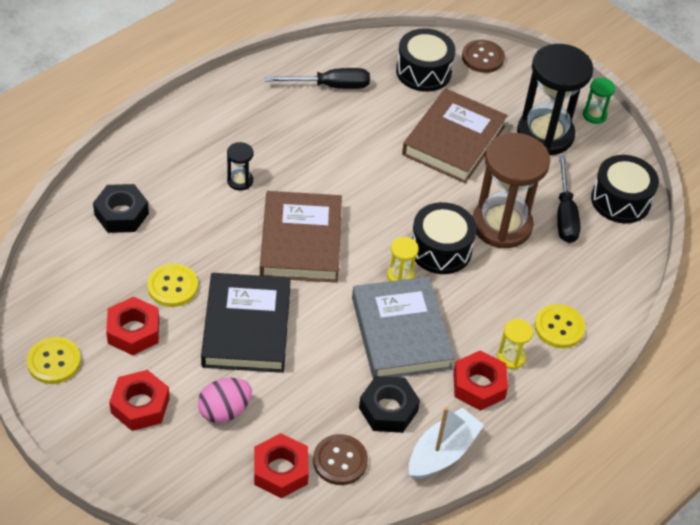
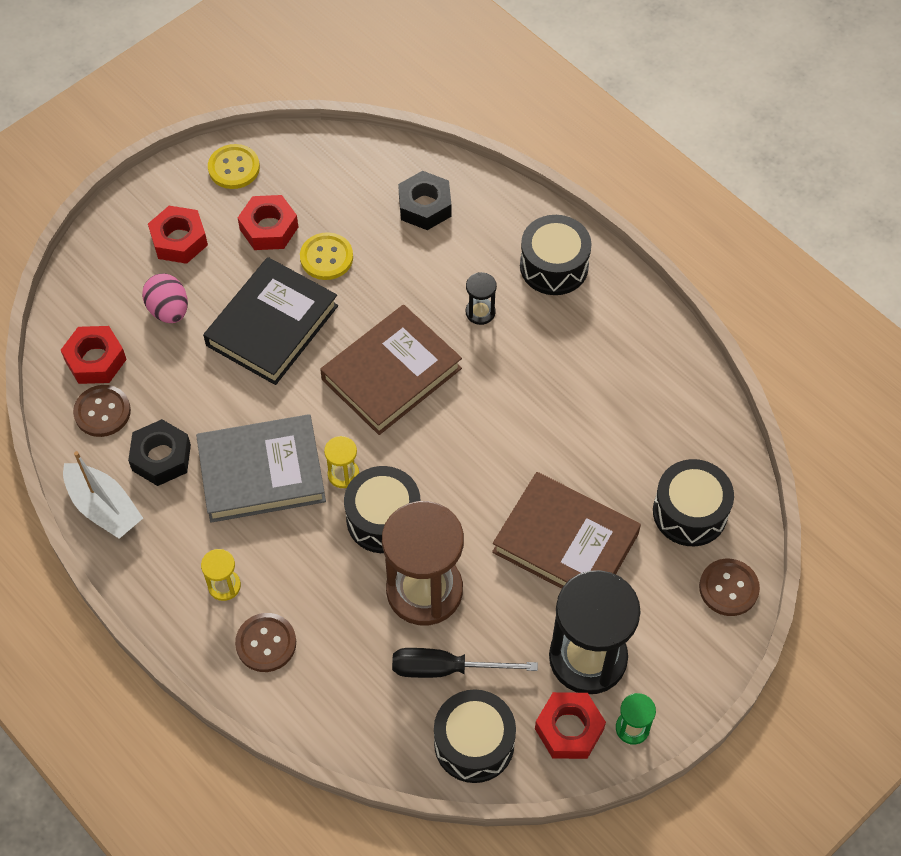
camera: 95 degrees right, 10 degrees up
(196, 132) = (554, 266): none -> black drum
(246, 327) = (272, 325): black book -> black book turned 60 degrees counterclockwise
(301, 242) = (391, 374): brown book -> brown book turned 45 degrees counterclockwise
(330, 86) = (648, 403): black screwdriver -> none
(478, 385) = (187, 549): red nut -> red nut (569, 729)
(559, 327) = (266, 643): yellow button -> brown button

